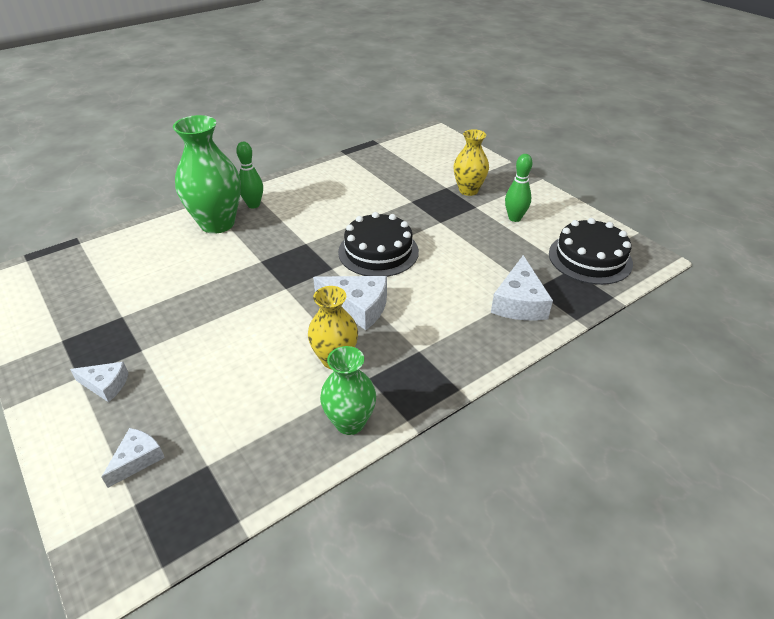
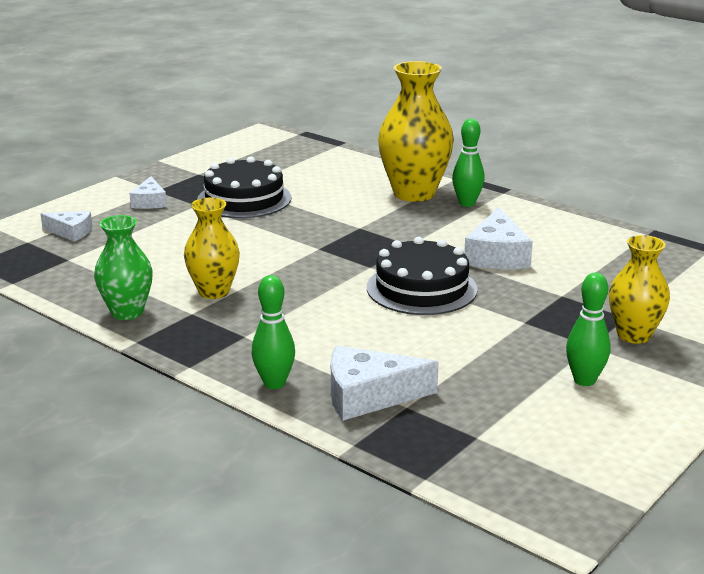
camera: 75 degrees right, 15 degrees down
(217, 224) = (414, 193): green vase -> yellow vase
(357, 307) = (305, 291): white cheese -> white cheese (496, 255)
(494, 344) = (274, 383): none -> green bowling pin
(590, 258) = (518, 454): black cake -> black cake (244, 199)

